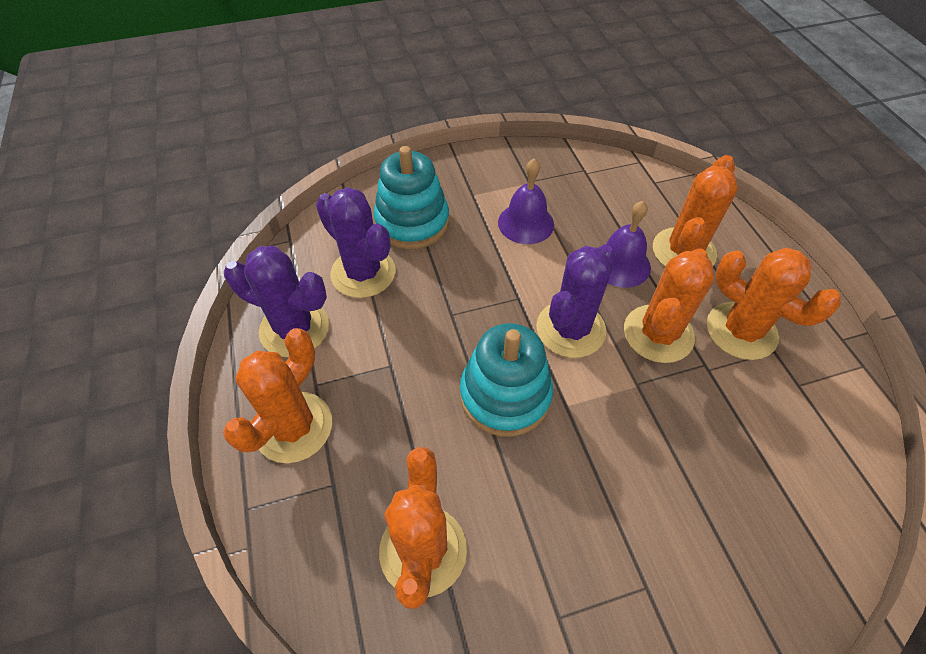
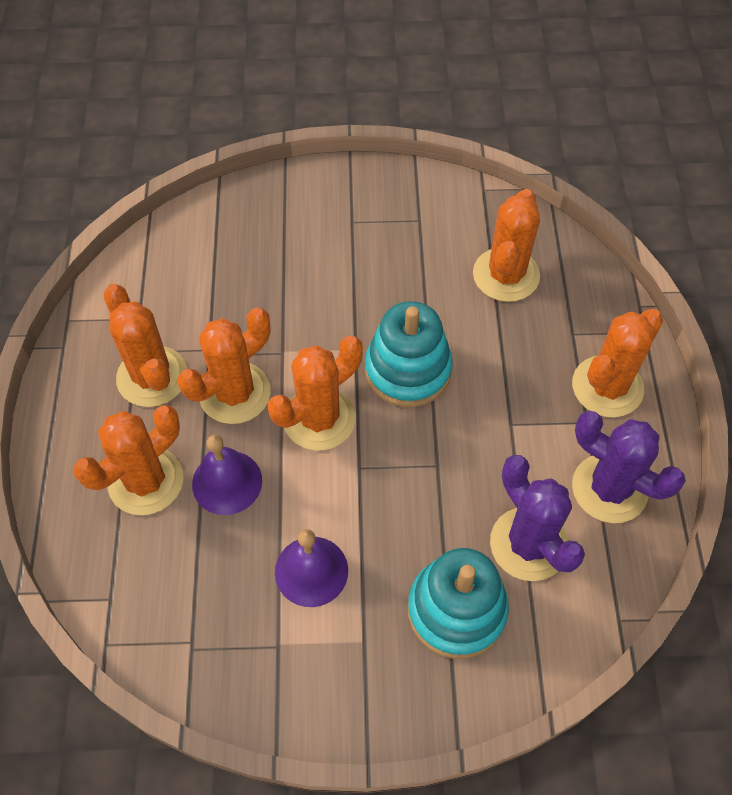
camera: 165 degrees left, 5 degrees up
(570, 329) = (319, 418): purple cactus -> orange cactus

